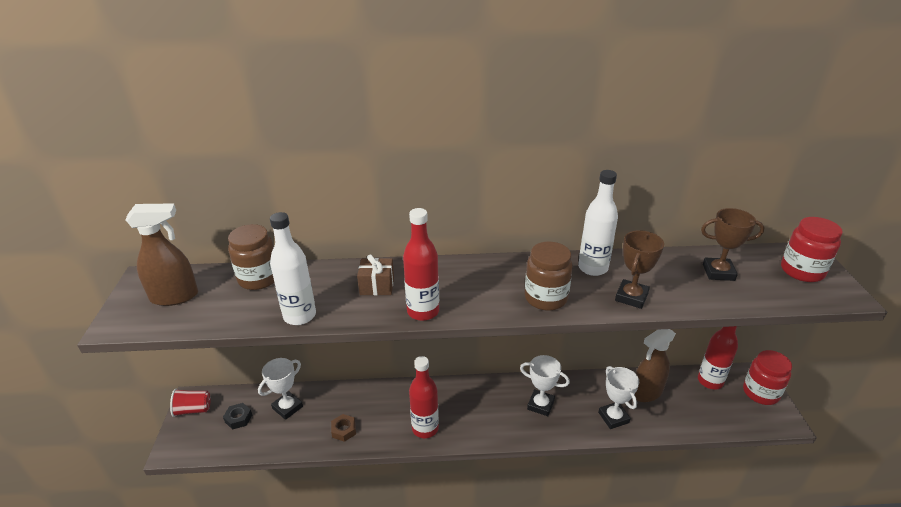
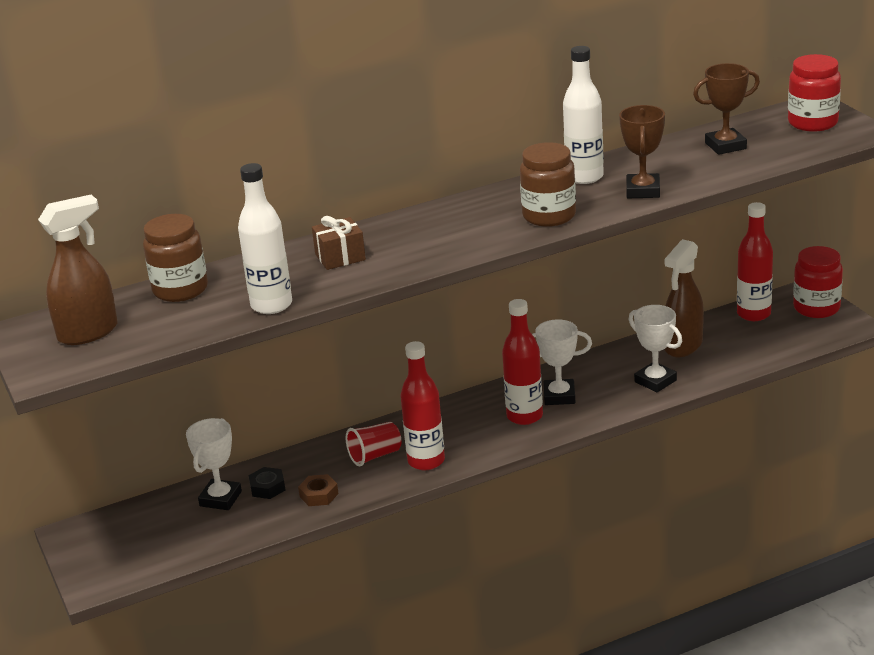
camera: 20 degrees left, 5 degrees down
(193, 409) = (83, 542): red cup -> red cup (375, 456)
(238, 418) = (159, 529): black nut -> black nut (267, 487)
(423, 311) = (417, 263): red bottle -> red bottle (524, 416)

